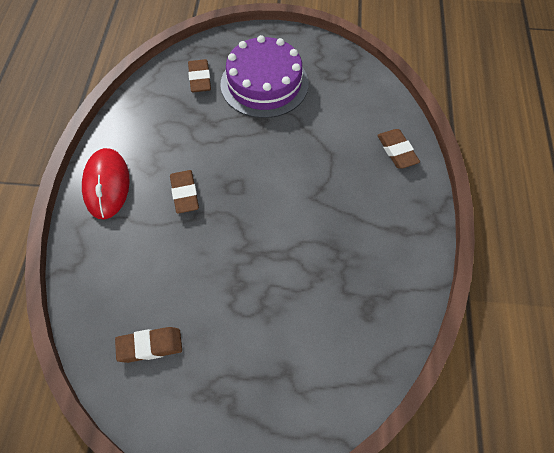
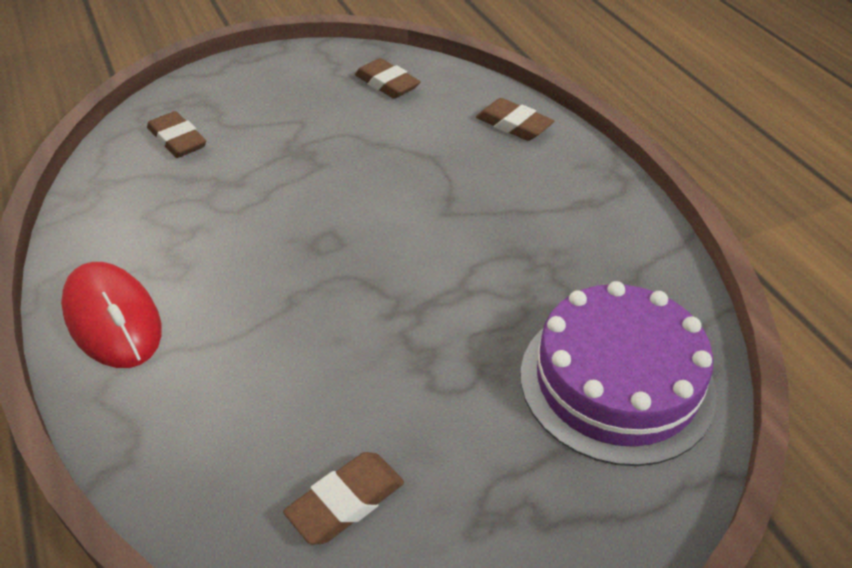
camera: 30 degrees left, 15 degrees down
(185, 194) = (255, 280): brown eraser -> brown eraser (387, 84)
(264, 84) = (279, 115): purple cake -> purple cake (616, 382)

